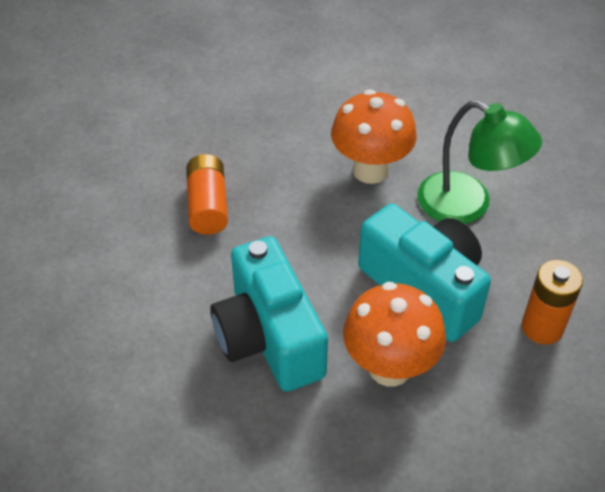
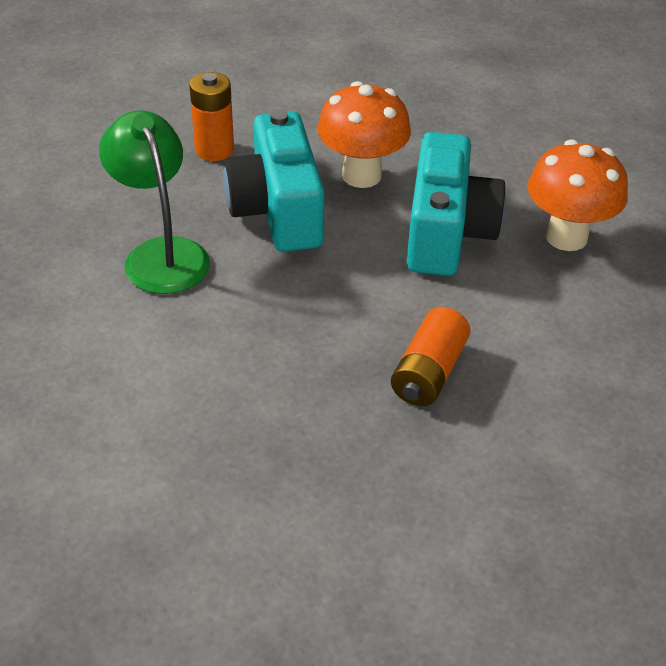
camera: 150 degrees left, 5 degrees down
(370, 170) = (218, 329): orange mushroom -> orange mushroom (566, 237)

